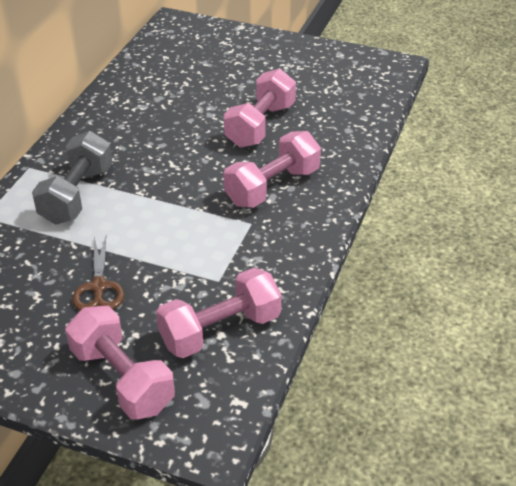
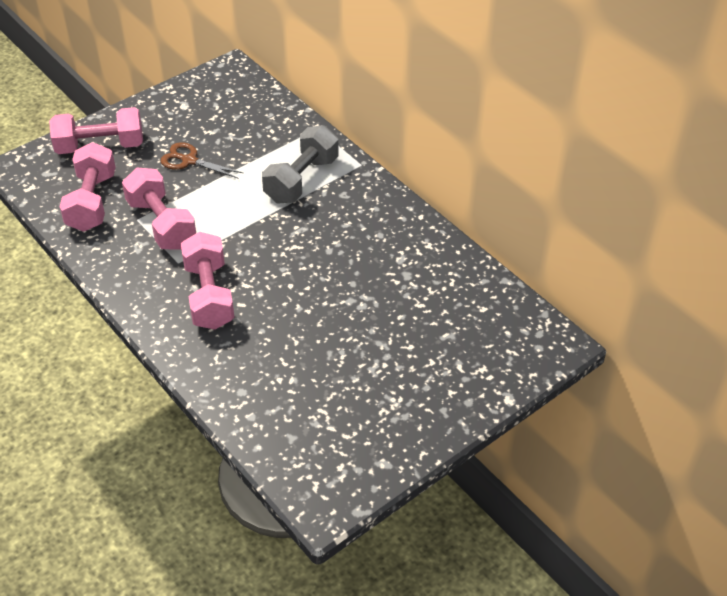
camera: 120 degrees right, 5 degrees up
(77, 195) = (301, 180): grey dumbbell -> grey dumbbell turned 75 degrees clockwise
(260, 125) = (303, 328): pink dumbbell -> pink dumbbell (161, 224)

